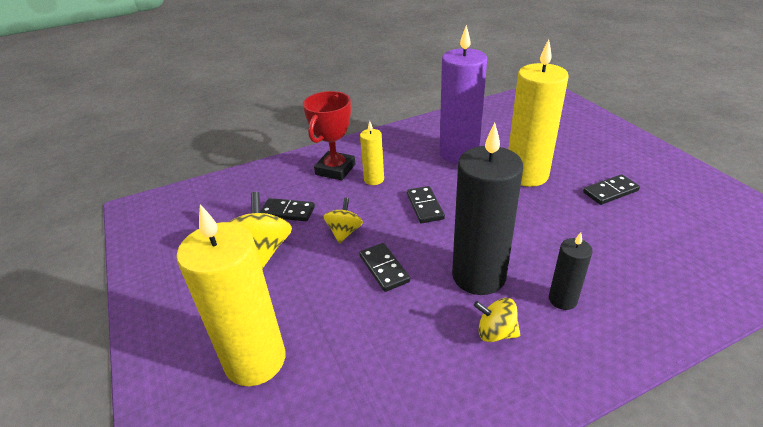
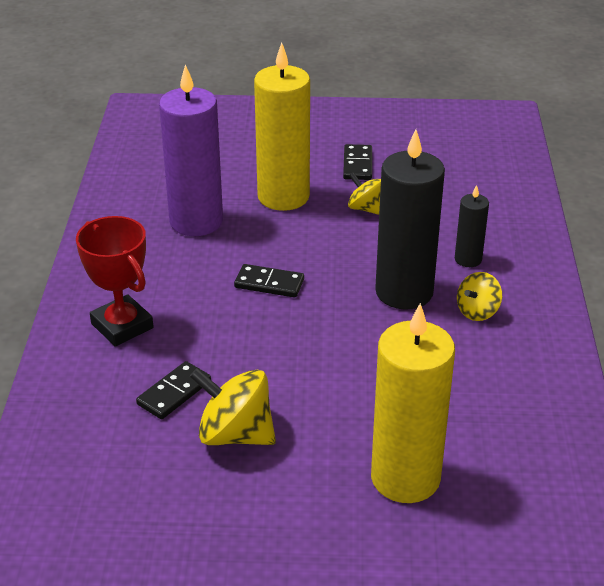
camera: 65 degrees left, 0 degrees up
(344, 232) = (259, 357): yellow spinning top -> yellow spinning top (366, 209)
(374, 179) = (179, 302): yellow candle -> none
(384, 269) = (344, 348): black domino -> none

